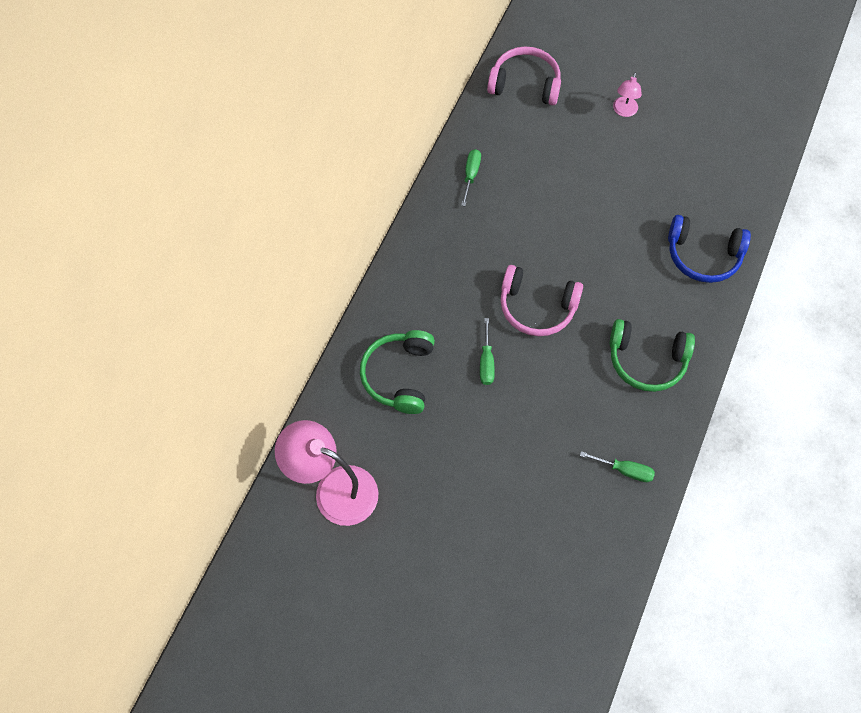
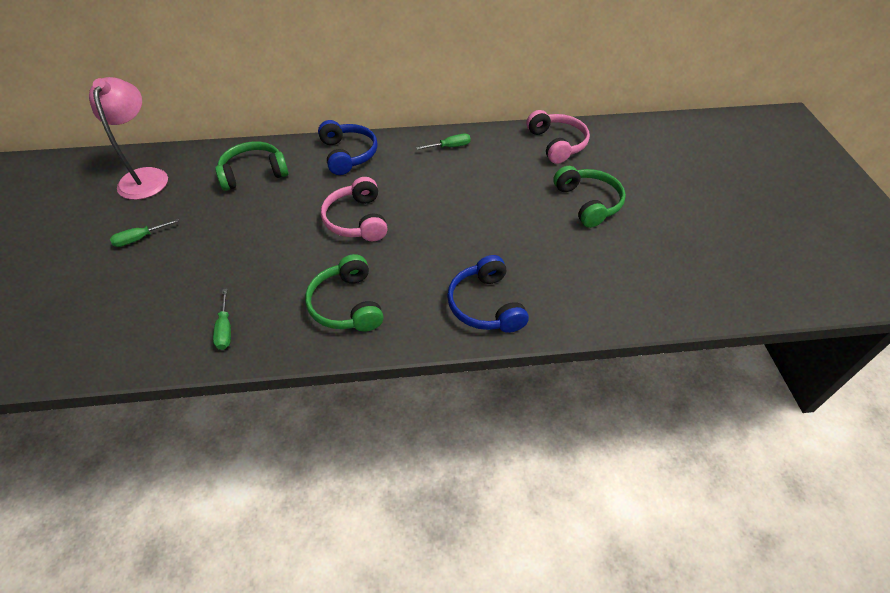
camera: 60 degrees right, 15 degrees down
(423, 273) = (348, 154): none -> blue headphones
(486, 361) = (290, 211): green screwdriver -> green screwdriver (140, 238)
(624, 111) = (588, 203): pink lamp -> green headphones

